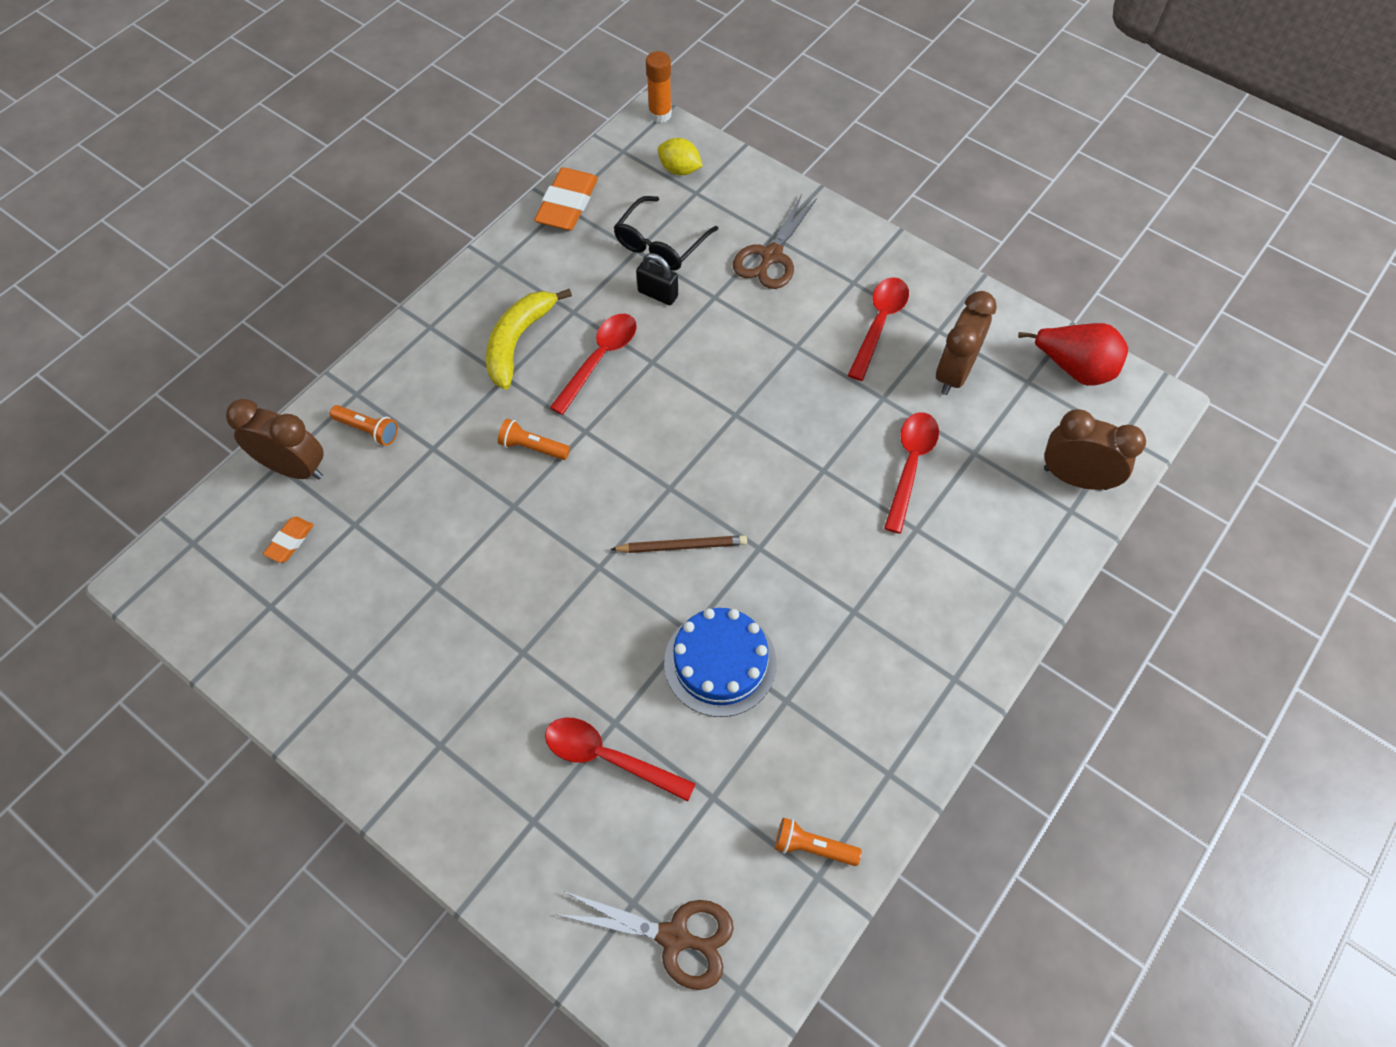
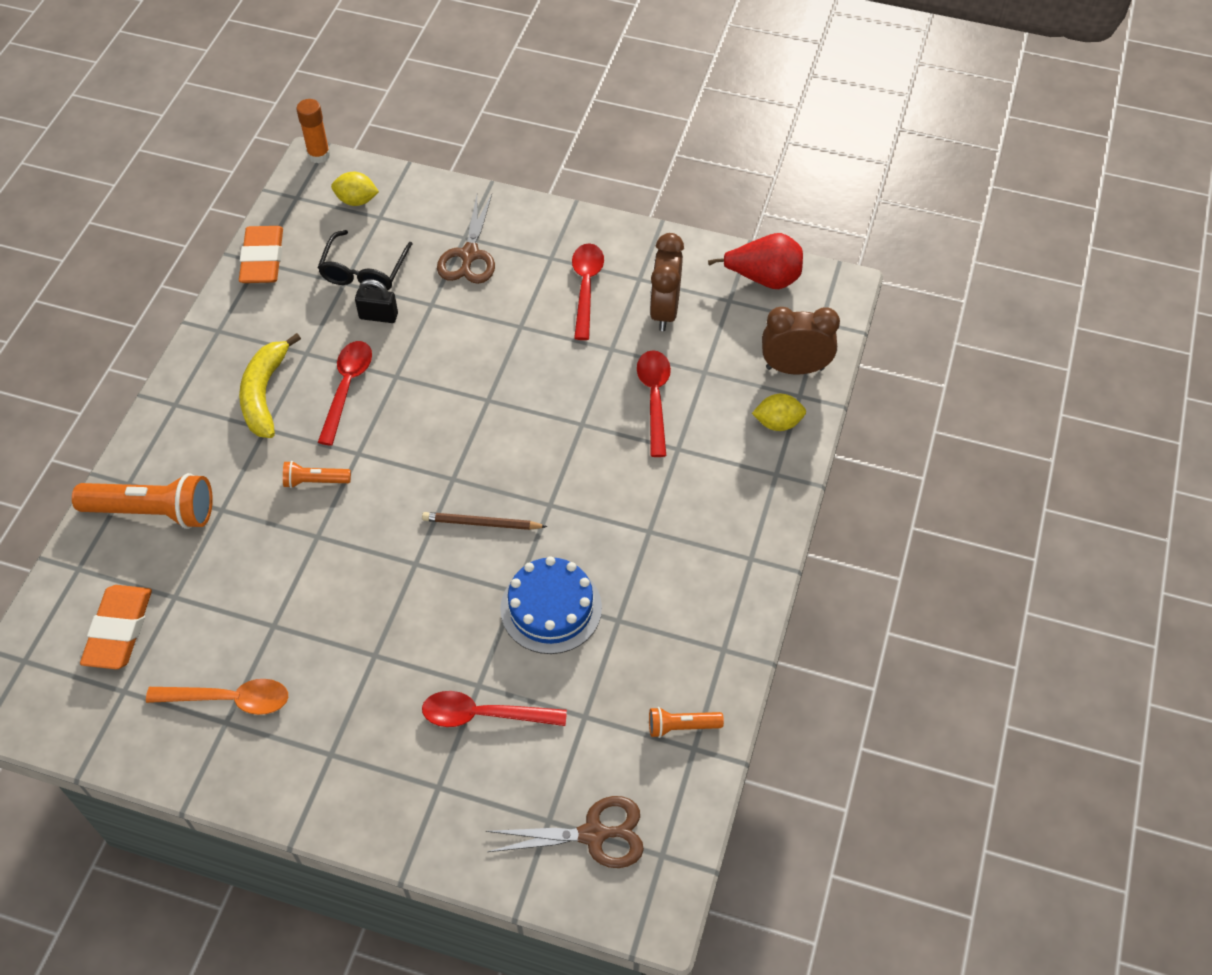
camera: 20 degrees left, 5 degrees down
(290, 541) = (119, 630): orange eraser -> orange eraser, size x1.94
(294, 468) = (96, 566): brown clock -> none
(365, 651) = (230, 699): none -> orange spoon
(368, 430) = (153, 512): orange flashlight -> orange flashlight, size x1.97
(681, 546) = (482, 523): brown pencil -> brown pencil turned 150 degrees counterclockwise
(1036, 534) = (777, 423): none -> yellow lemon

